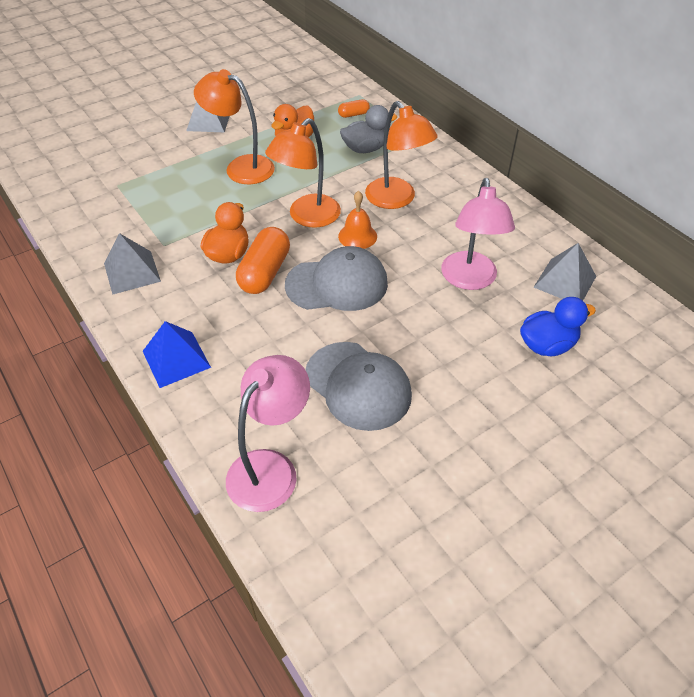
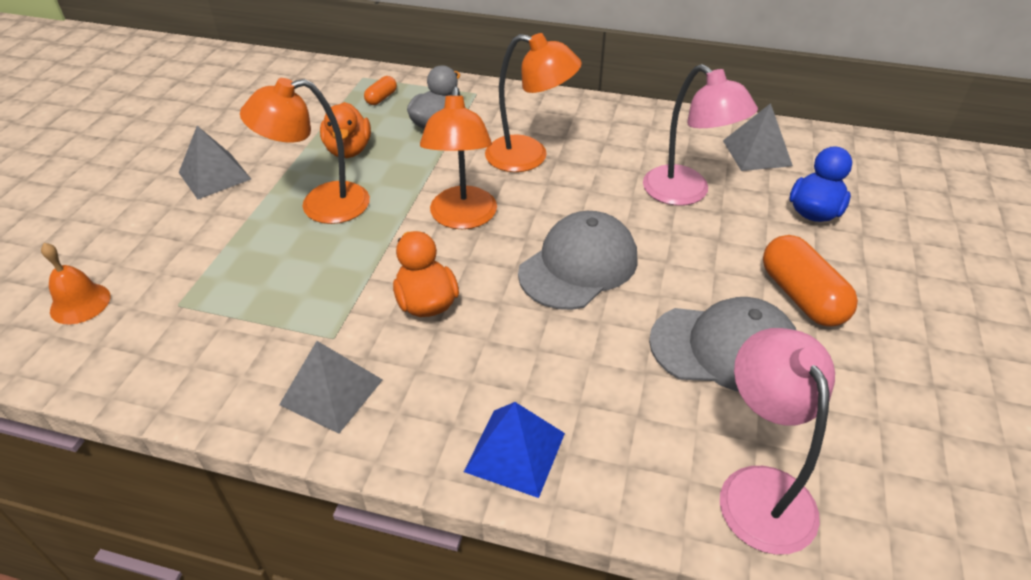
camera: 40 degrees left, 5 degrees down
(265, 272) = (491, 298): orange capsule -> orange capsule (801, 296)
(357, 236) = (537, 209): orange bell -> orange bell (80, 303)

